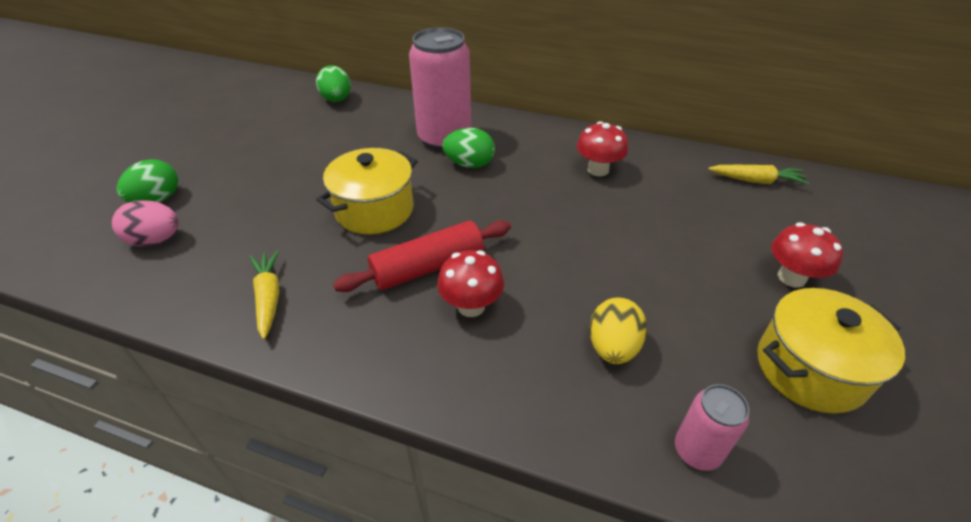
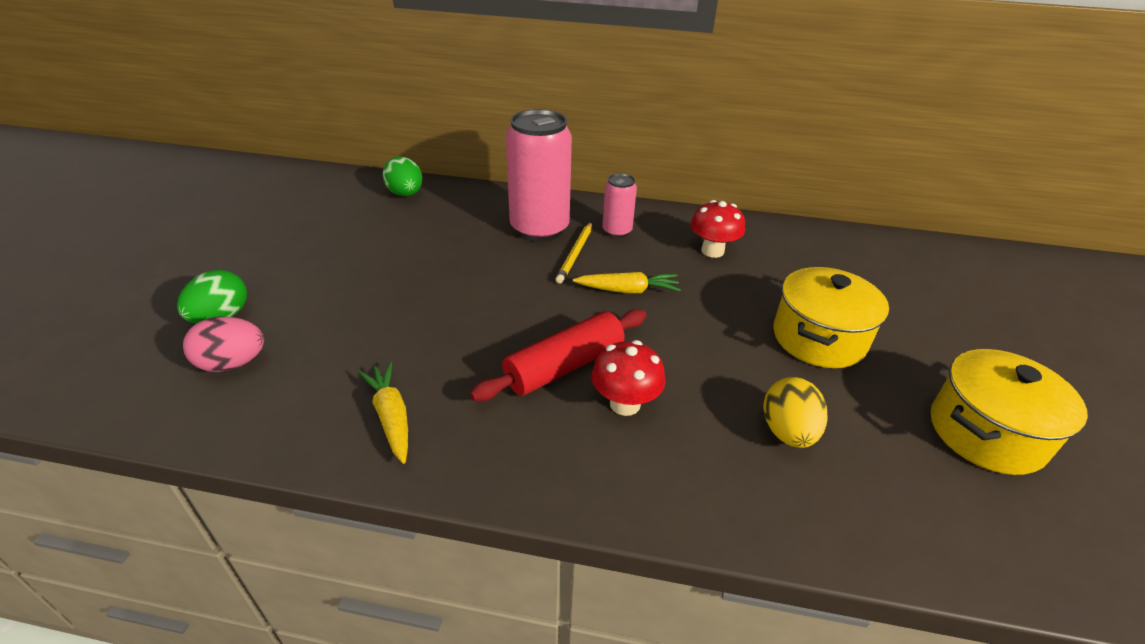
camera: 10 degrees left, 5 degrees down
(374, 210) = (485, 309): yellow pot -> yellow pot (818, 338)
(469, 164) = (575, 254): green egg -> yellow pencil
(697, 451) = (907, 529): pink can -> pink can (617, 231)
(756, 181) = (872, 251): yellow carrot -> yellow carrot (628, 290)
(791, 277) = (937, 344): red mushroom -> none

